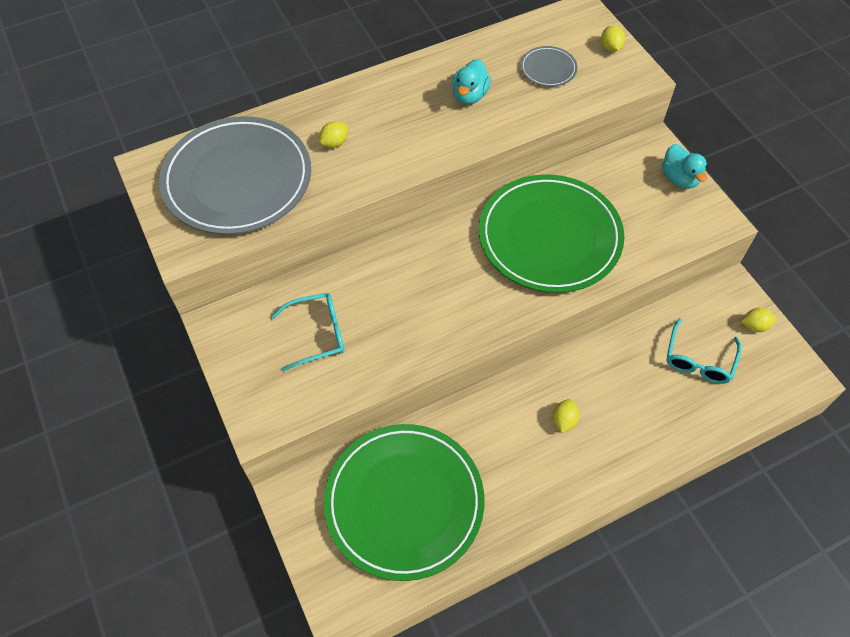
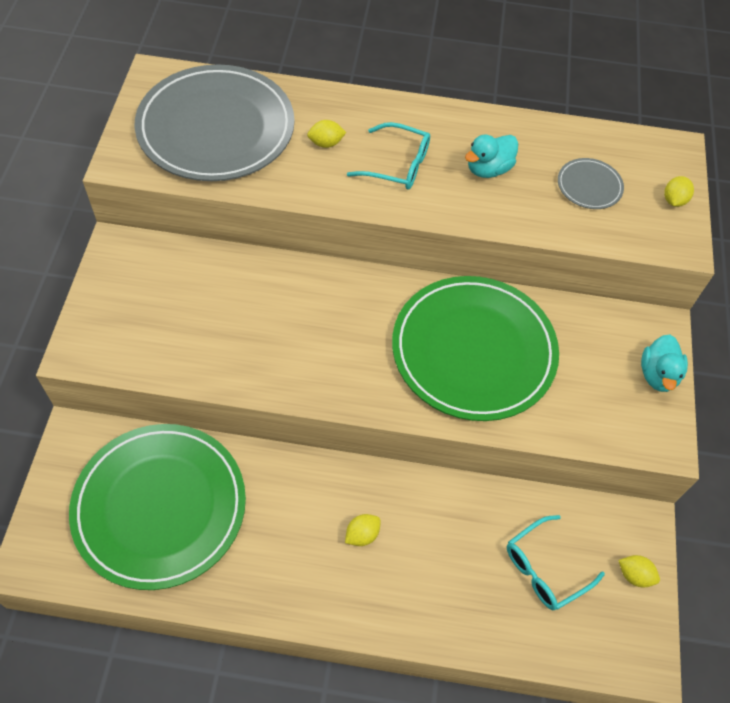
camera: 30 degrees right, 0 degrees up
(317, 334) = (189, 307): turquoise glasses -> turquoise glasses (397, 165)

